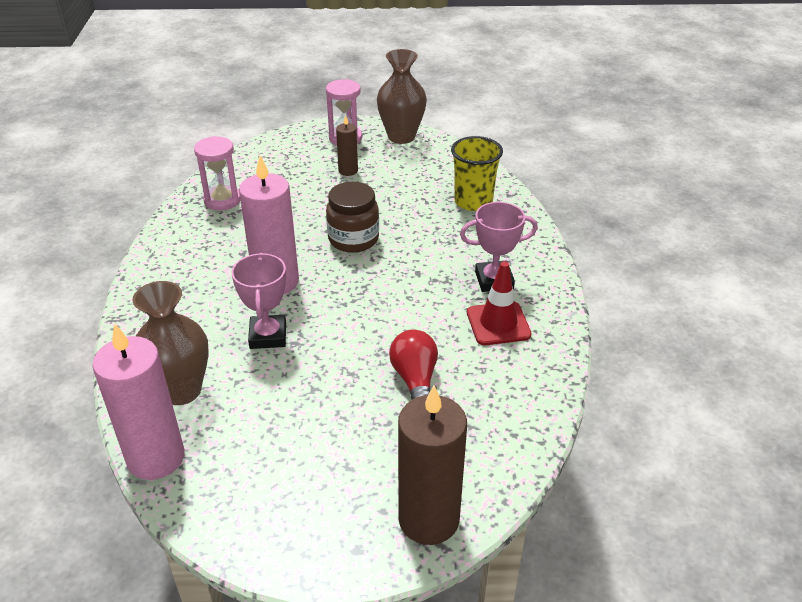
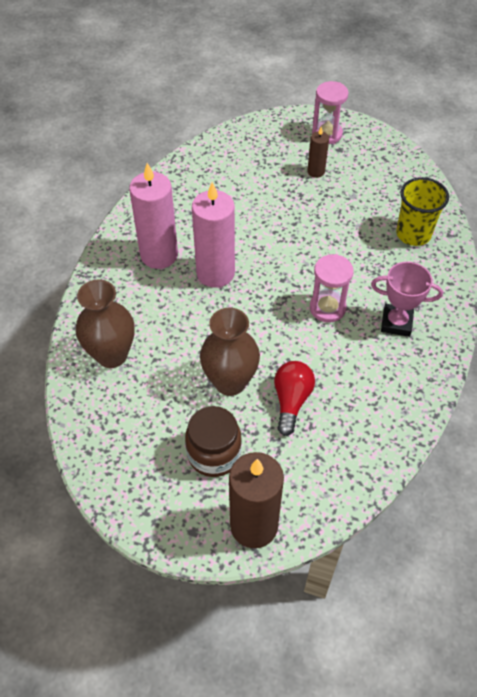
camera: 20 degrees right, 15 degrees up
(156, 457) = (77, 408): pink candle -> pink candle (159, 255)
(222, 200) = (200, 177): pink hourglass -> pink hourglass (327, 308)
(268, 336) = (191, 324): pink trophy -> none
(353, 239) = (293, 247): brown jar -> brown jar (214, 454)
(401, 137) = (378, 144): brown vase -> brown vase (230, 382)
(498, 324) = (381, 367): red traffic cone -> none

